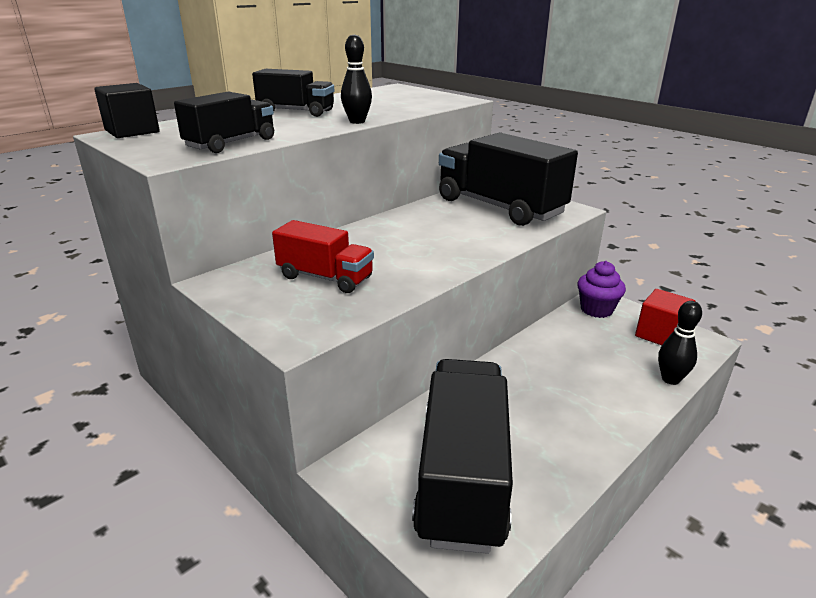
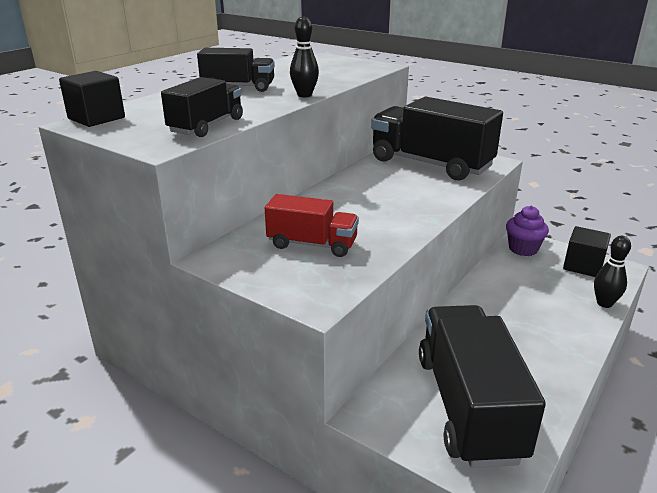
camera: 10 degrees left, 0 degrees up
(660, 335) = (583, 266): red cube -> black cube

